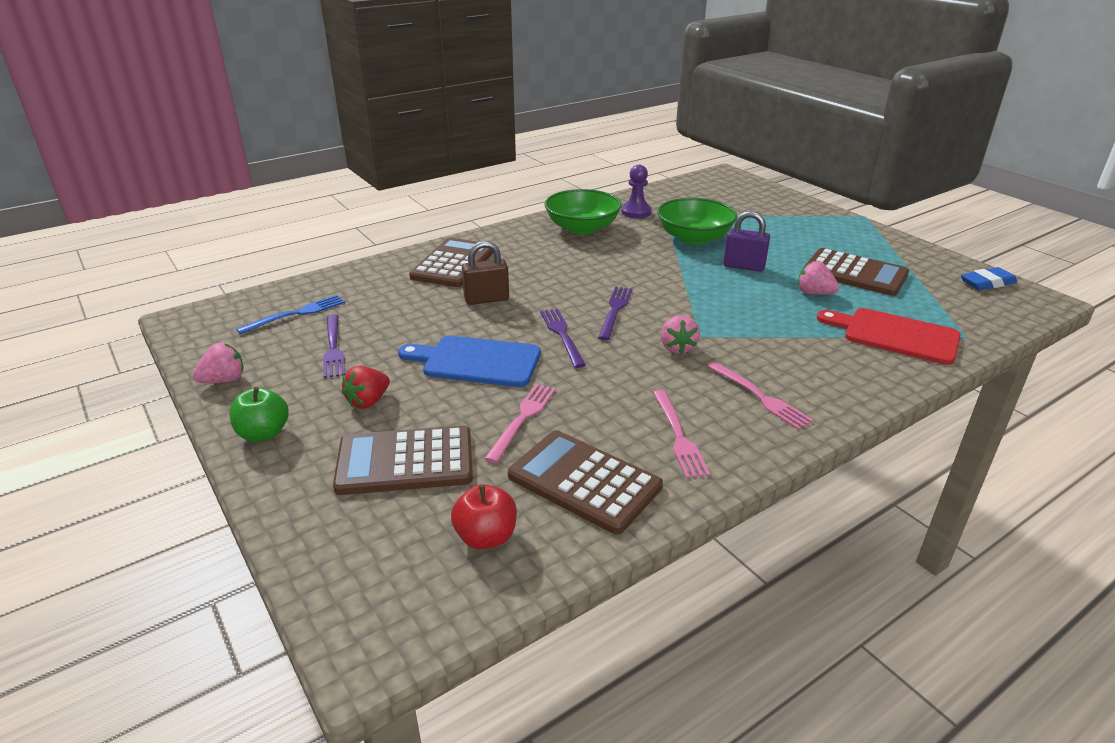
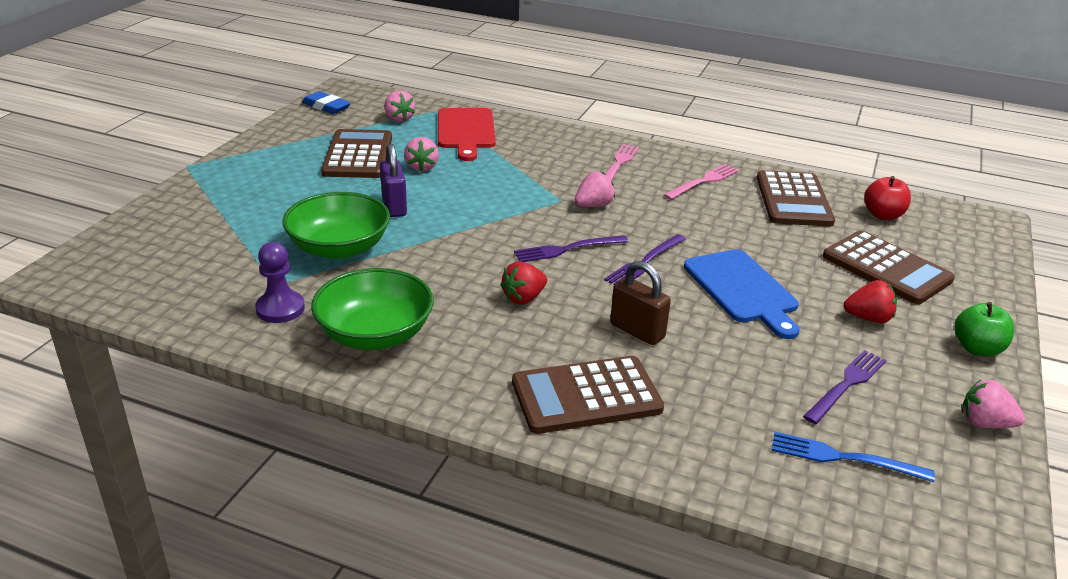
camera: 125 degrees left, 0 degrees up
(523, 419) = (774, 240): pink fork -> none
(569, 276) = (523, 298): none -> red strawberry
(943, 309) = (399, 119): none -> pink strawberry

